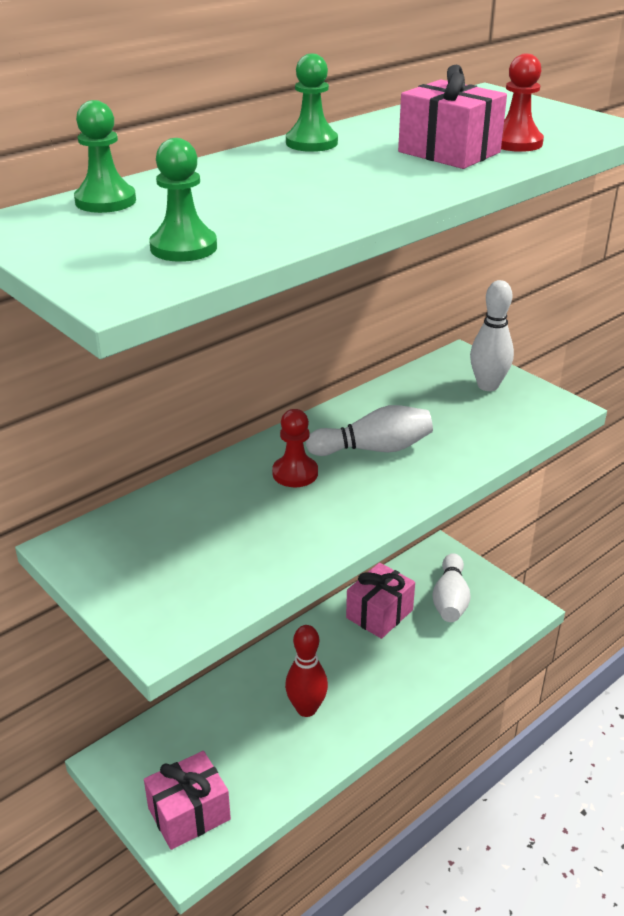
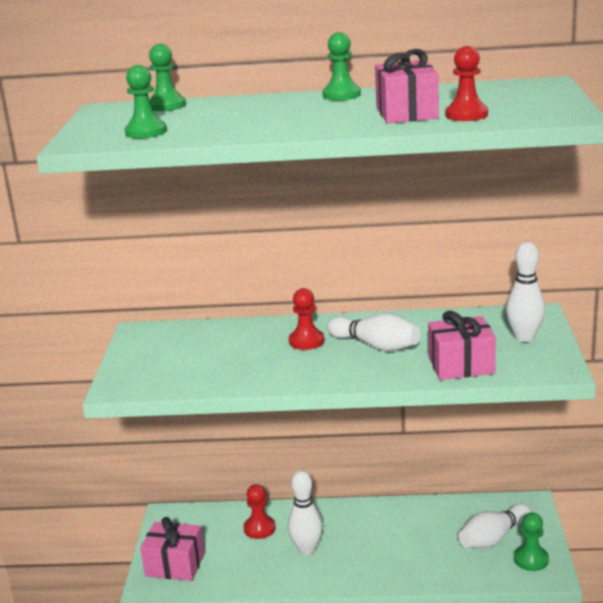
camera: 45 degrees right, 10 degrees down
(232, 714) = (259, 528): none -> red pawn
(306, 708) = (307, 549): red bowling pin -> white bowling pin
(379, 614) = (427, 521): pink gift -> pink gift (461, 365)
(500, 603) = (531, 559): none -> green pawn

